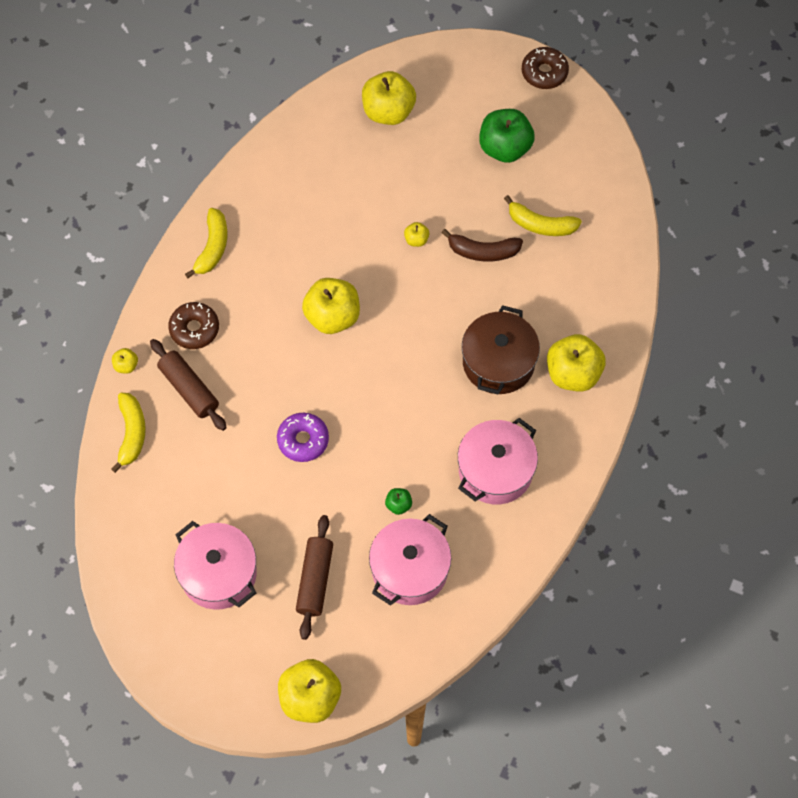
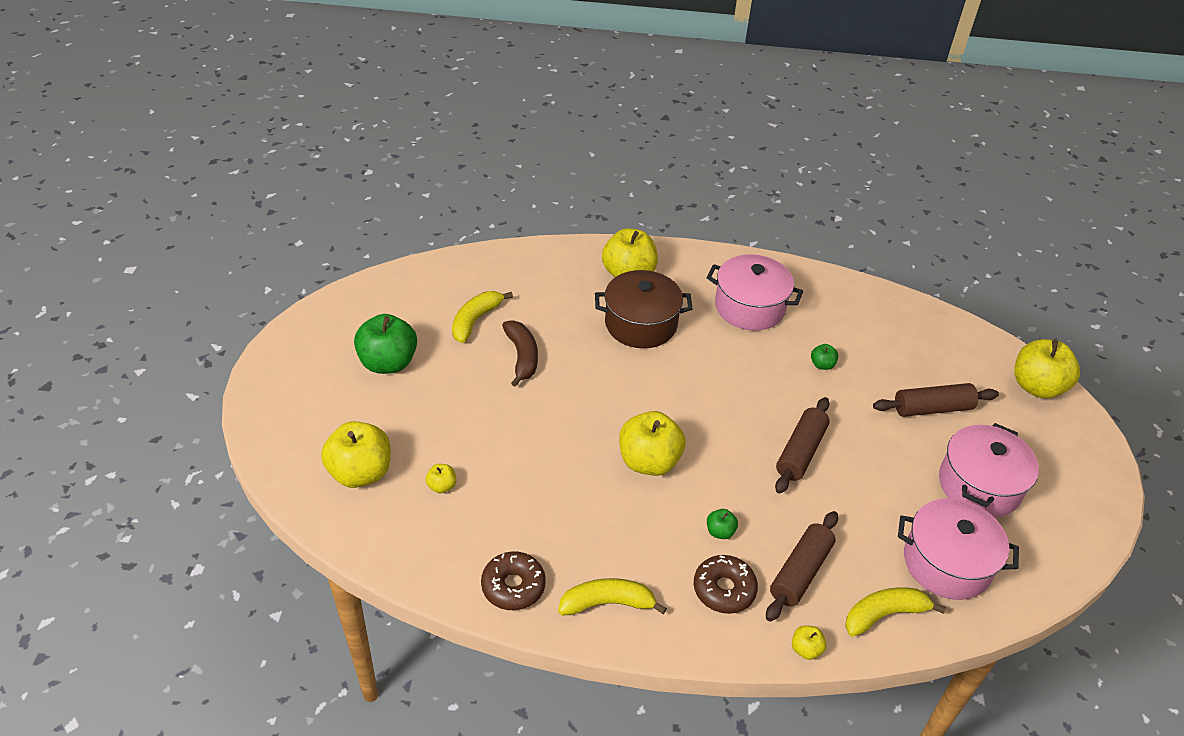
camera: 110 degrees left, 20 degrees down
(246, 345) = (720, 532): none -> green apple
(303, 440) = (800, 452): purple donut -> brown rolling pin
(410, 569) = (876, 345): pink pot -> pink pot (946, 563)
(416, 240) = (527, 411): yellow apple -> yellow apple (442, 486)
(540, 224) = (475, 320): yellow banana -> yellow banana turned 150 degrees counterclockwise
(544, 72) = (281, 349): brown donut -> brown donut (513, 586)

